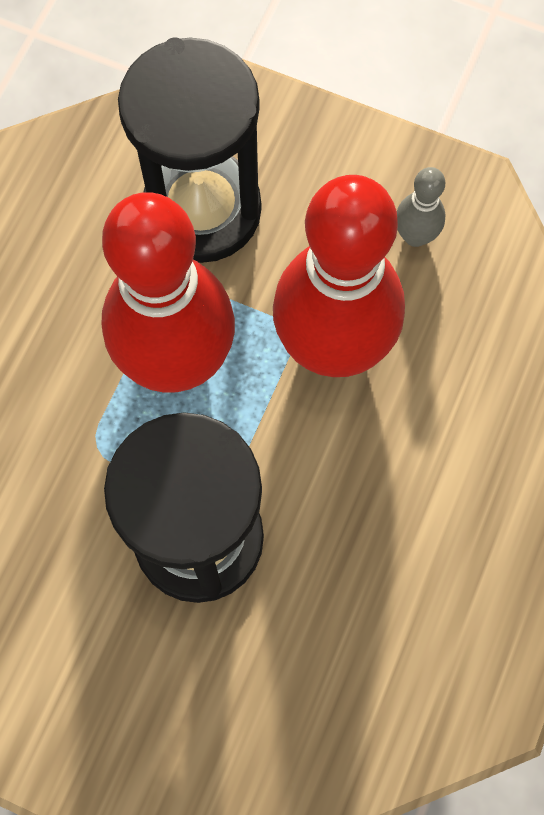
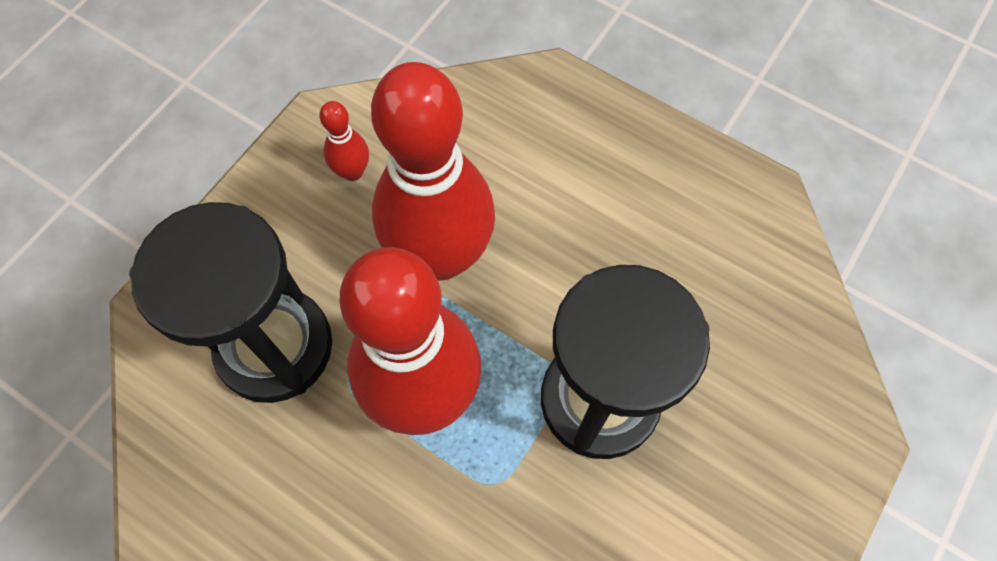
camera: 80 degrees left, 5 degrees down
(415, 236) = (352, 172): grey bowling pin -> red bowling pin

